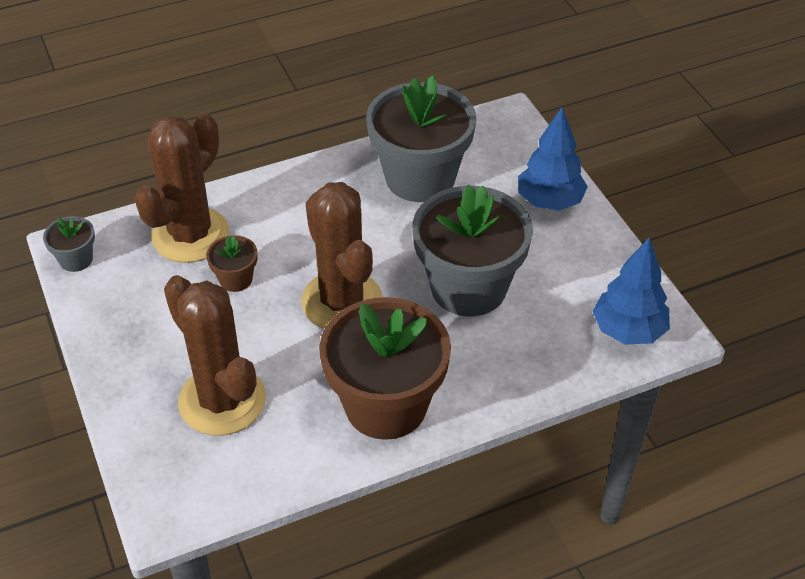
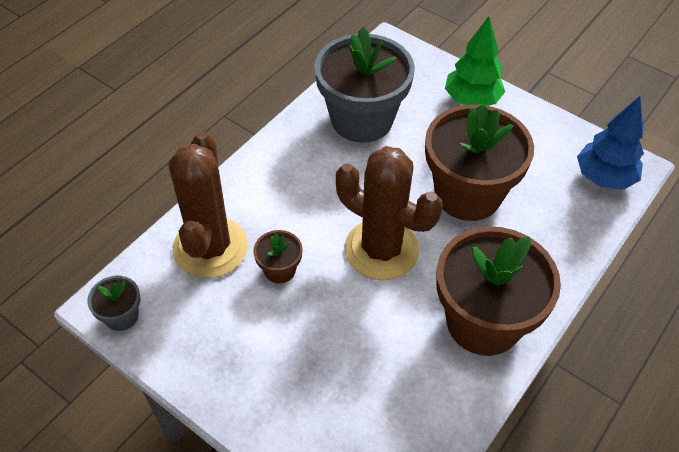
camera: 30 degrees left, 5 degrees up
(222, 401) = (351, 384): brown cactus -> none
(468, 287) = (467, 194): grey flower pot -> brown flower pot
(549, 202) = (472, 100): blue tree -> green tree

